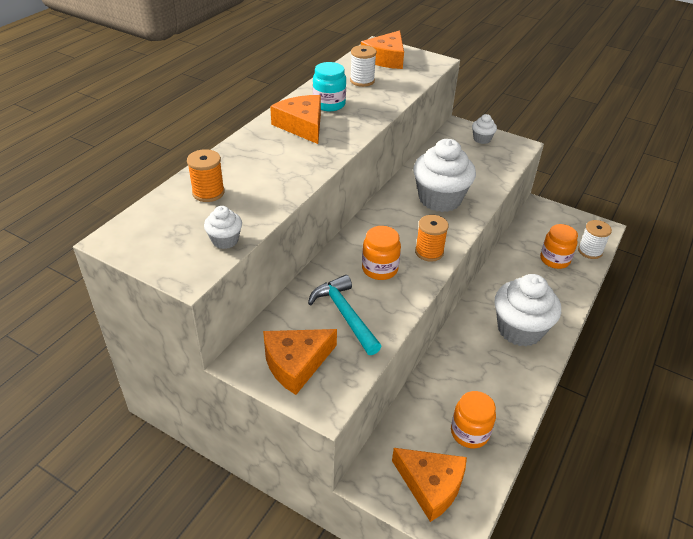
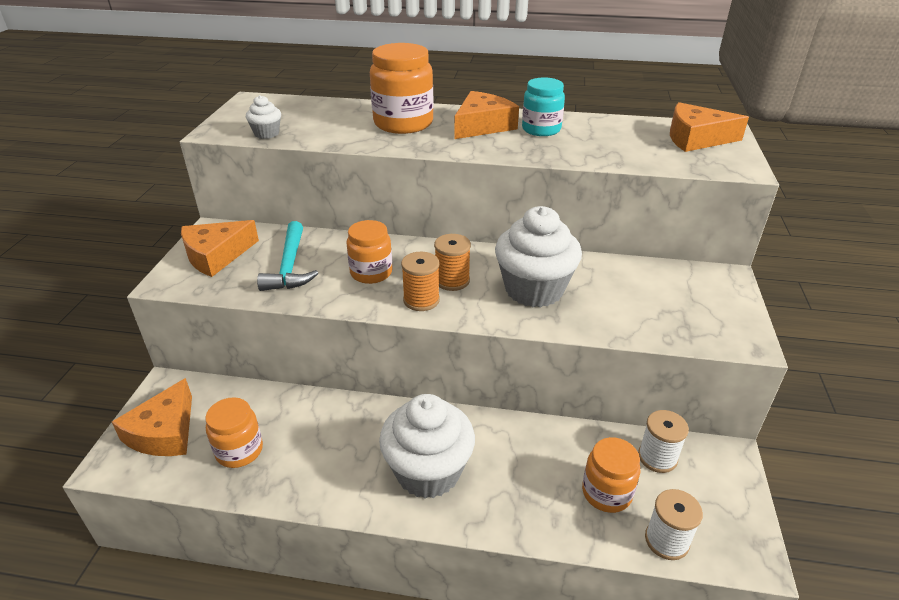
camera: 70 degrees right, 5 degrees down
(208, 193) = (333, 114): orange spool -> orange spool (452, 280)
(266, 160) = (403, 123): none -> orange jar
(296, 363) = (216, 255): orange cheese -> orange cheese turned 75 degrees counterclockwise
(344, 314) = (290, 266): turquoise hammer -> turquoise hammer turned 135 degrees clockwise
(362, 81) = (618, 135): white spool -> white spool (657, 457)
(482, 139) = (717, 301): white cupcake -> none

